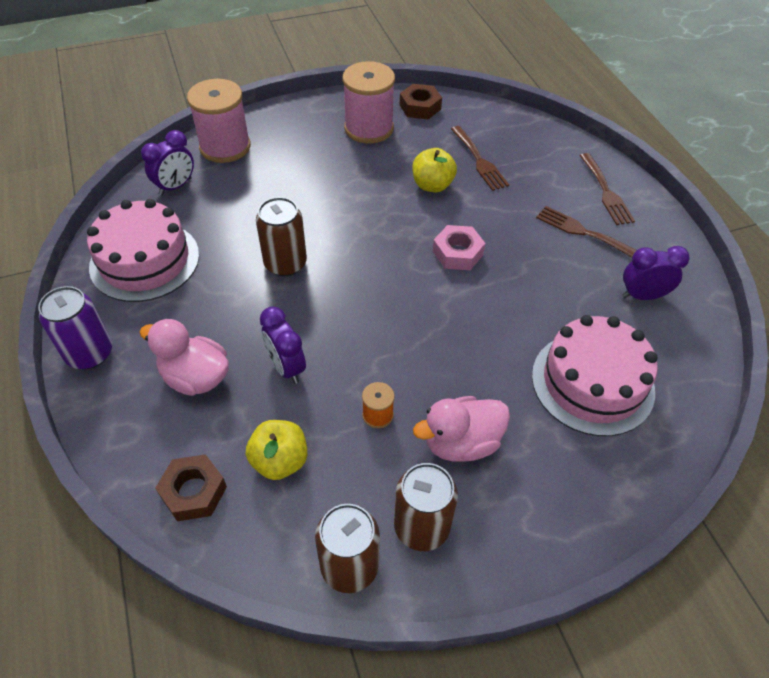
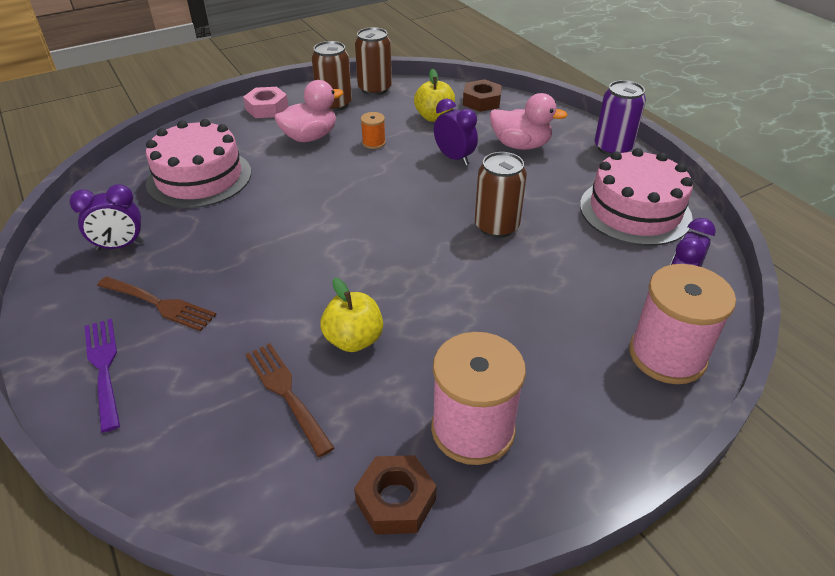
camera: 170 degrees right, 10 degrees down
(457, 253) = (316, 260): pink nut -> pink nut (267, 108)
(606, 192) = (104, 367): brown fork -> purple fork

